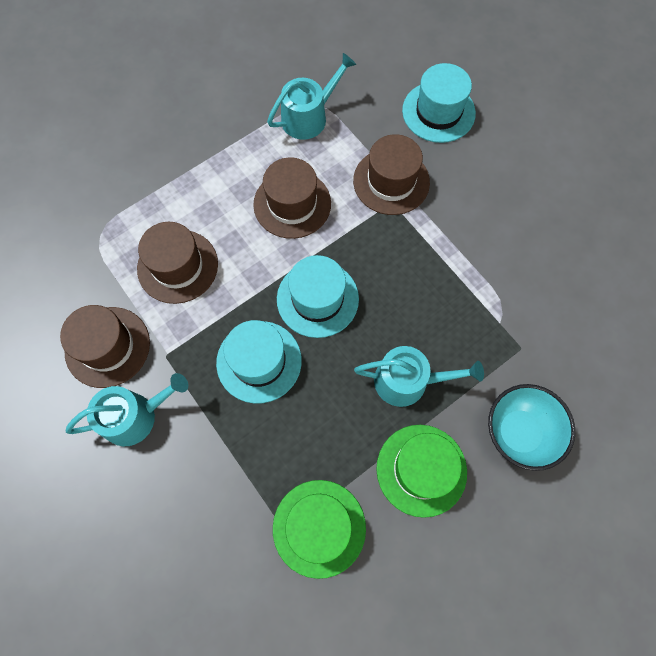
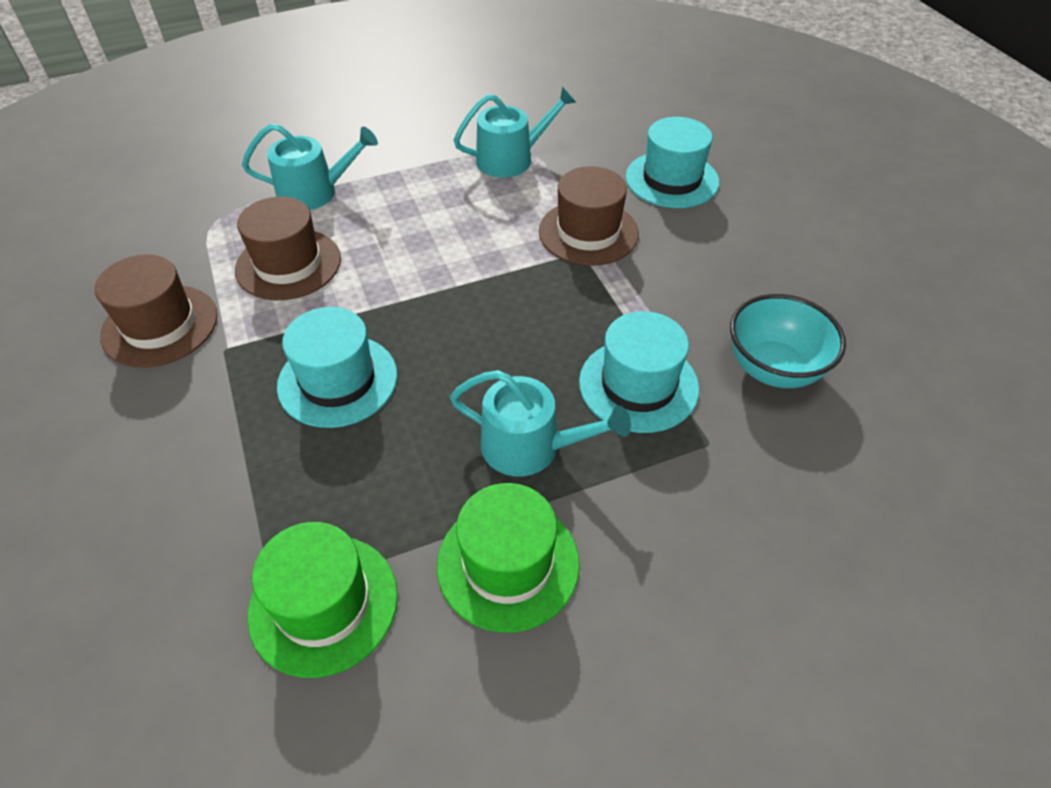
camera: 15 degrees right, 20 degrees down
(135, 416) = (150, 405): turquoise watering can -> turquoise watering can (314, 192)
(292, 204) = (455, 232): brown hat -> none
(317, 299) = (445, 330): turquoise hat -> turquoise hat (638, 385)
(519, 432) = (675, 549): turquoise bowl -> turquoise bowl (773, 368)

